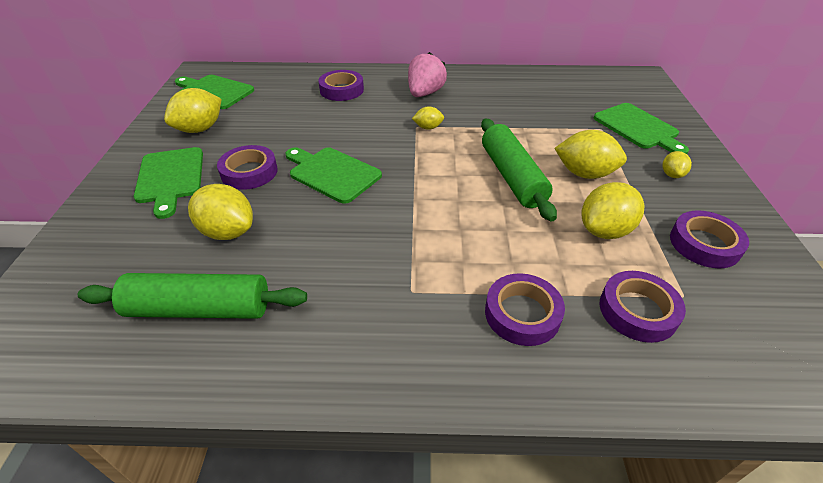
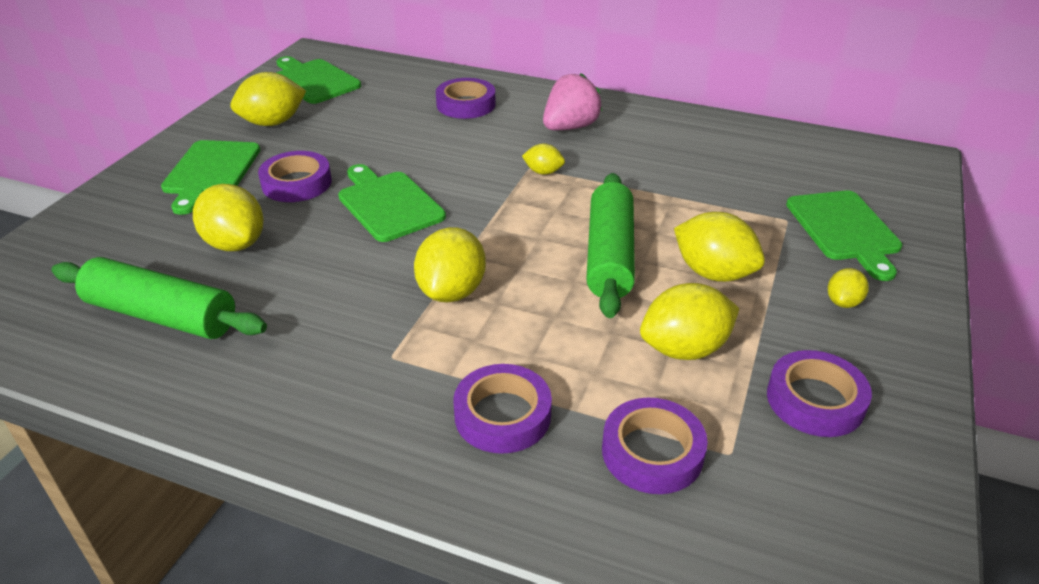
camera: 20 degrees right, 5 degrees down
(423, 229) = (452, 291): none -> yellow lemon

